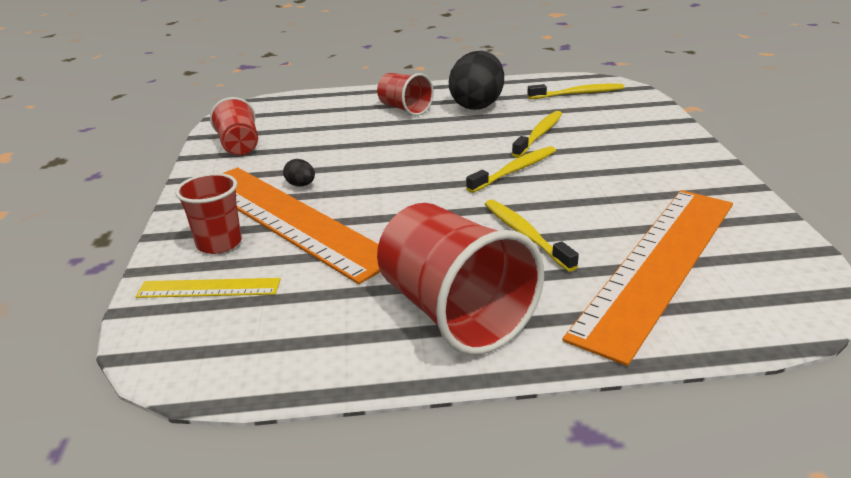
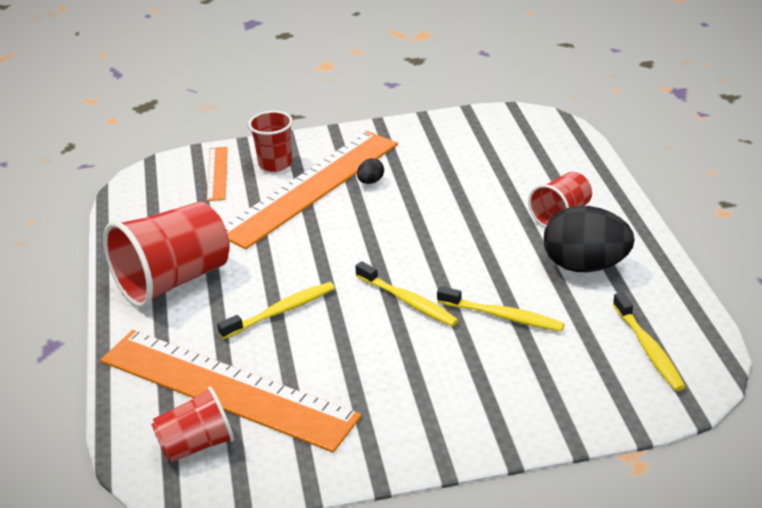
camera: 85 degrees right, 5 degrees up
(209, 288) = (217, 173): yellow ruler -> orange ruler
(239, 146) = (448, 135): red cup -> red cup (197, 445)

